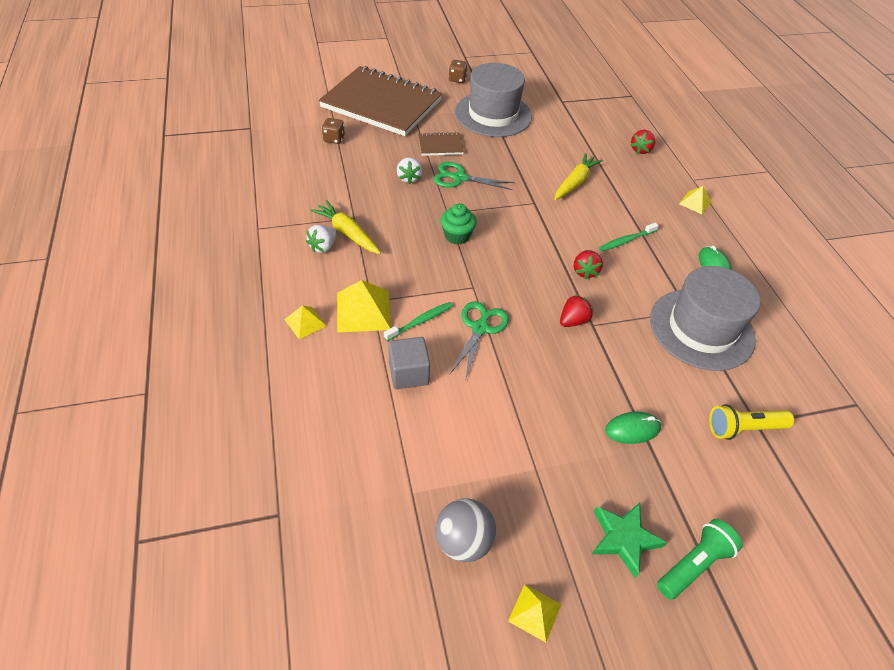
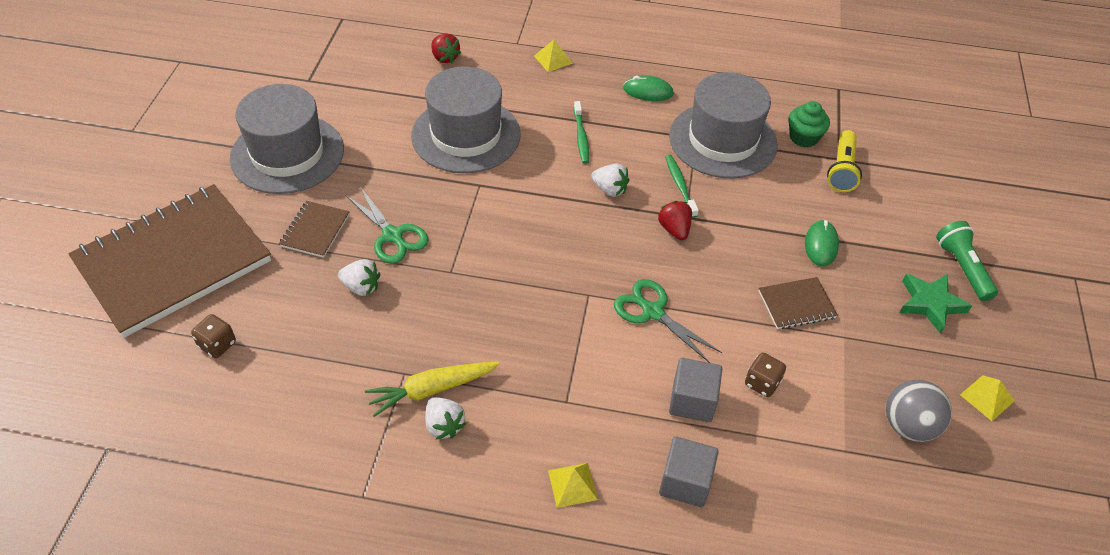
camera: 65 degrees left, 0 degrees up
(333, 386) = (685, 482): none -> grey cube
(363, 310) = (579, 415): yellow pyramid -> none
(420, 321) = (620, 363): green toothbrush -> green toothbrush (680, 185)
(457, 79) = (180, 158): brown dice -> brown dice (762, 383)
(457, 236) = (497, 278): green cupcake -> green cupcake (803, 138)
(459, 178) = (393, 236): green scissors -> green scissors turned 75 degrees counterclockwise
(549, 424) = (796, 304): none -> brown notebook
(575, 182) = (466, 135): yellow carrot -> grey hat
(585, 271) = (610, 189): red strawberry -> white strawberry

